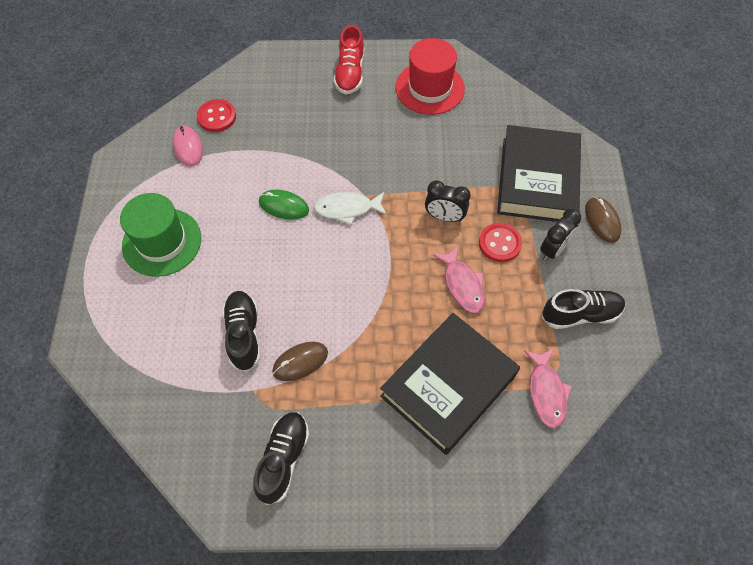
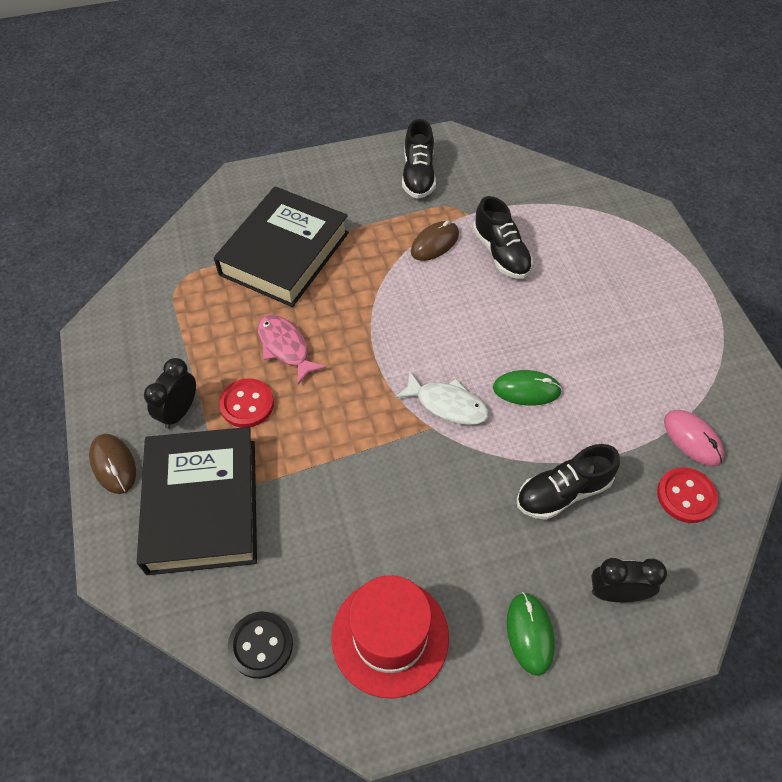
camera: 165 degrees right, 5 degrees down
(162, 242) = (641, 318): green hat -> none
(347, 209) = (447, 404): white fish -> white fish turned 45 degrees clockwise
(350, 73) = (530, 634): red shoe -> green mouse
(444, 217) = (322, 422): black clock -> black clock (616, 593)
(505, 99) = (261, 645): none -> black button
(546, 392) = (186, 268): pink fish -> none
(580, 314) = (148, 346): black shoe -> black shoe (563, 492)

